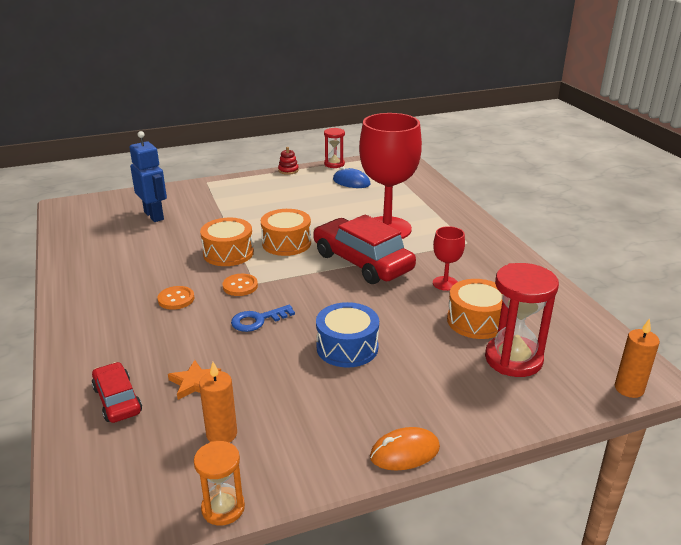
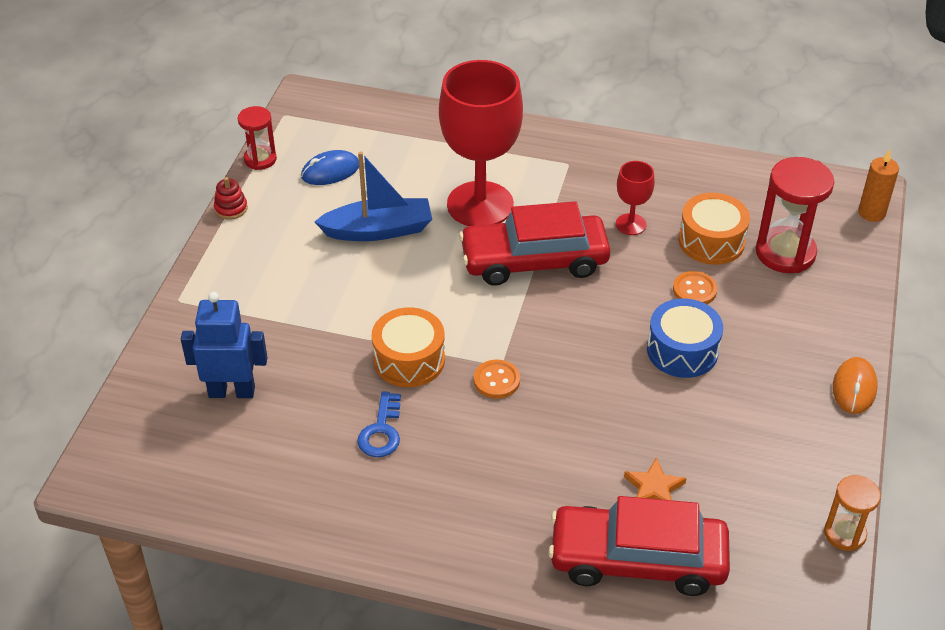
camera: 55 degrees left, 15 degrees up
(117, 400) = (637, 559): red car -> red car, size x1.86
(176, 299) = (477, 446): orange button -> orange button (694, 290)
(222, 434) = (748, 498): orange candle -> none
(258, 320) = (579, 395): blue key -> blue key (381, 431)
(286, 243) = (433, 300): orange drum -> none
(323, 209) = (378, 230): none -> blue boat

